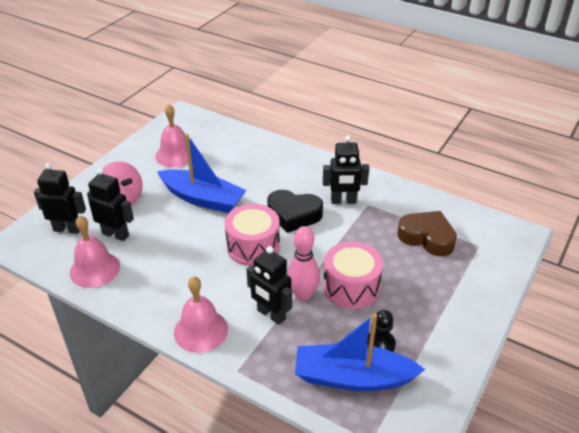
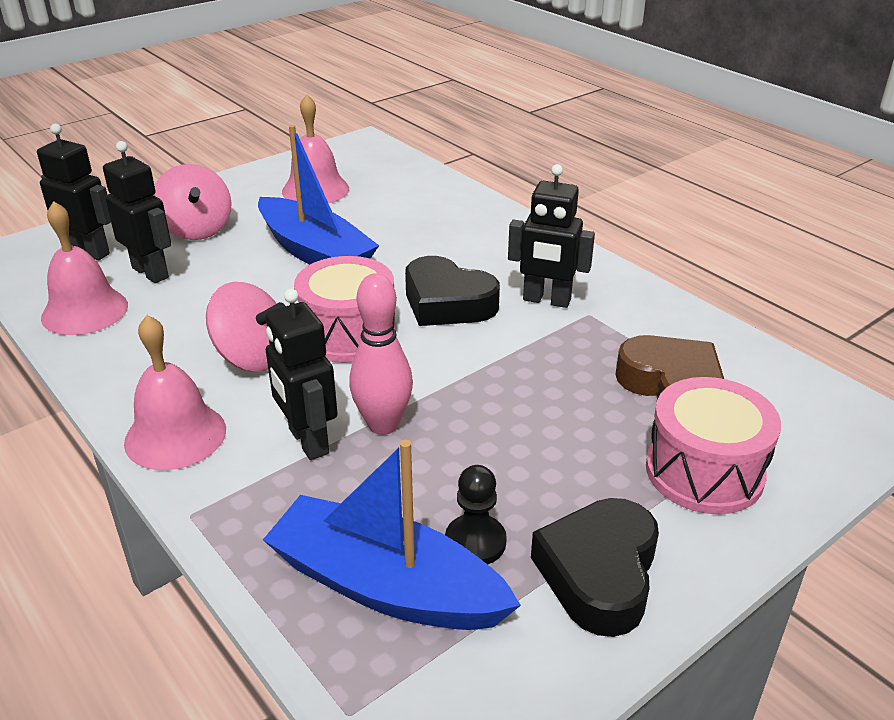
camera: 20 degrees right, 5 degrees down
(211, 274) = (252, 357): none -> pink spinning top
(351, 287) = (478, 433): pink drum -> pink drum (704, 471)
(440, 343) = (599, 573): none -> black heart

